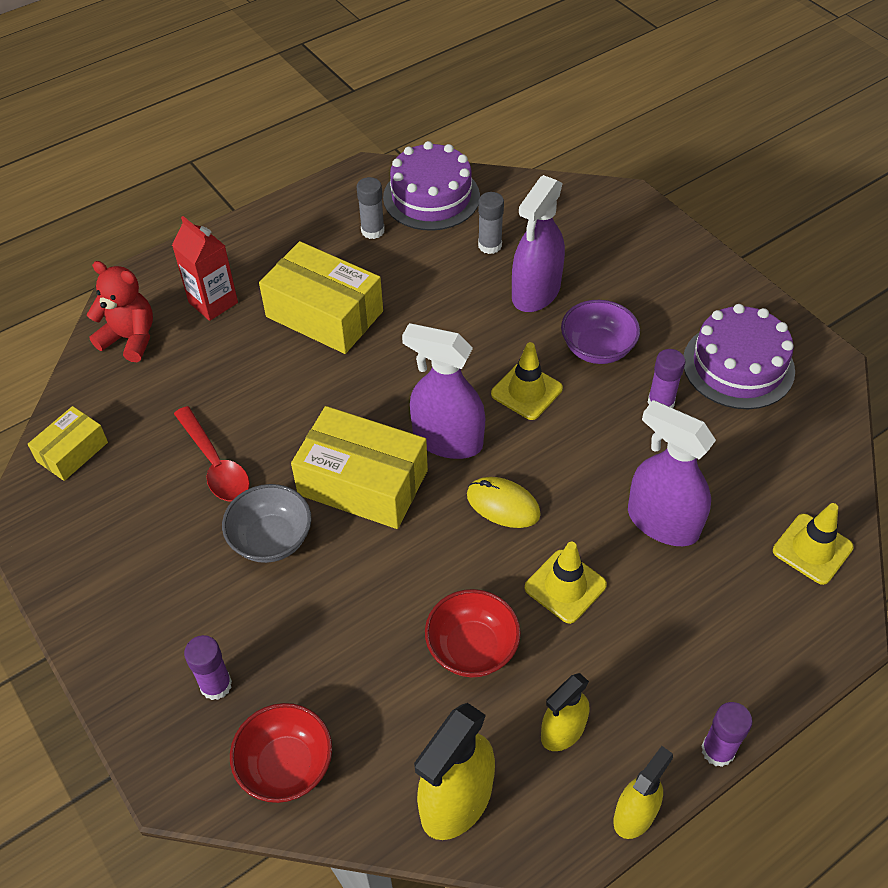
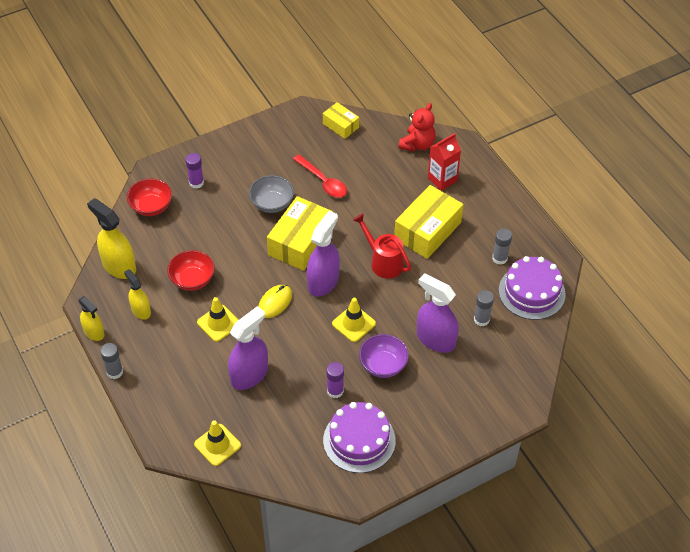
camera: 95 degrees right, 0 degrees up
(215, 464) = (323, 181): red spoon -> red spoon turned 105 degrees counterclockwise
(394, 364) = (383, 261): none -> red watering can
(718, 750) = (115, 372): purple glue stick -> grey glue stick

